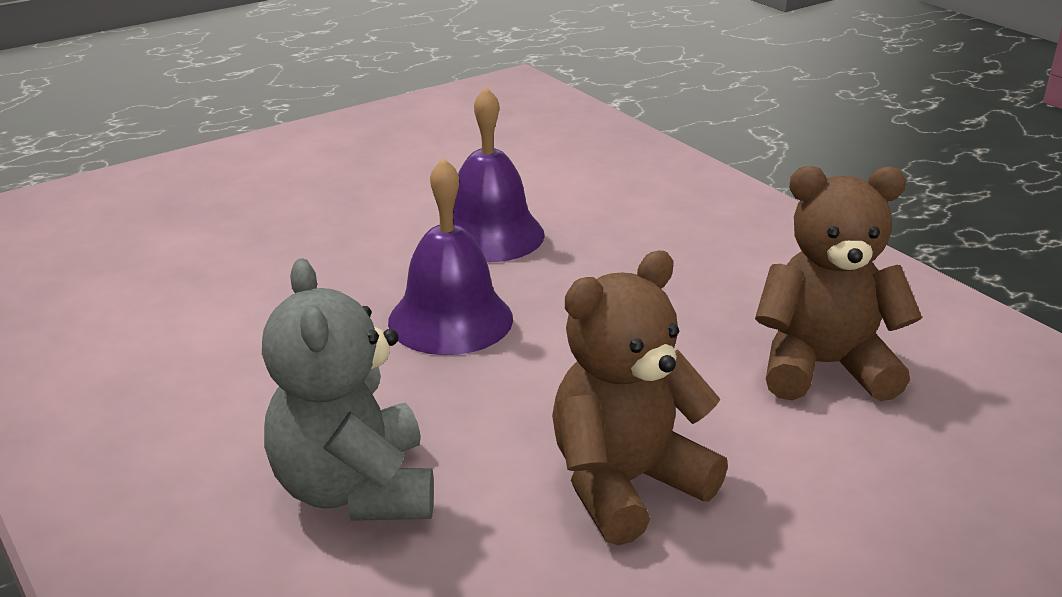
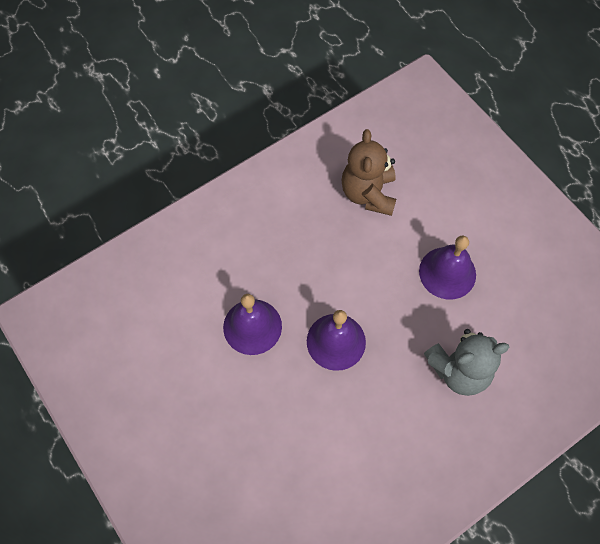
camera: 90 degrees left, 35 degrees up
(625, 484) = (447, 272): brown teddy bear -> purple bell

